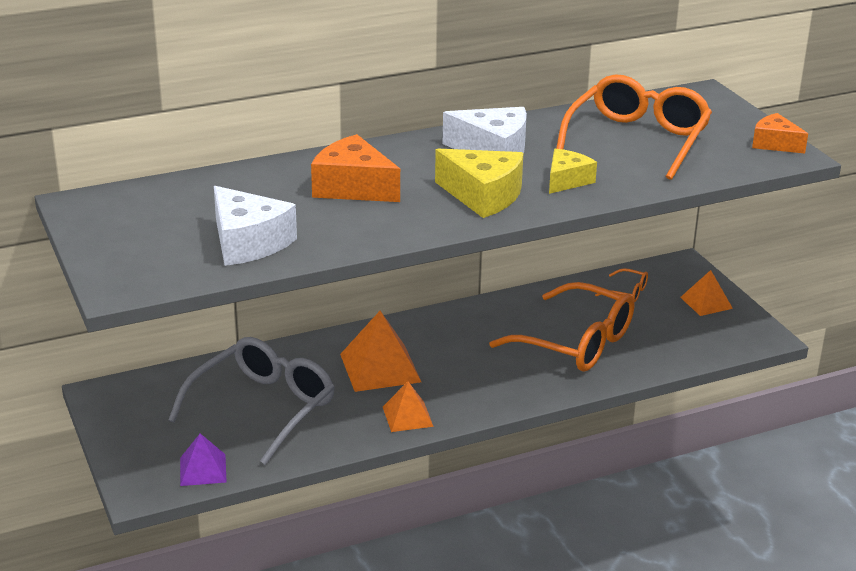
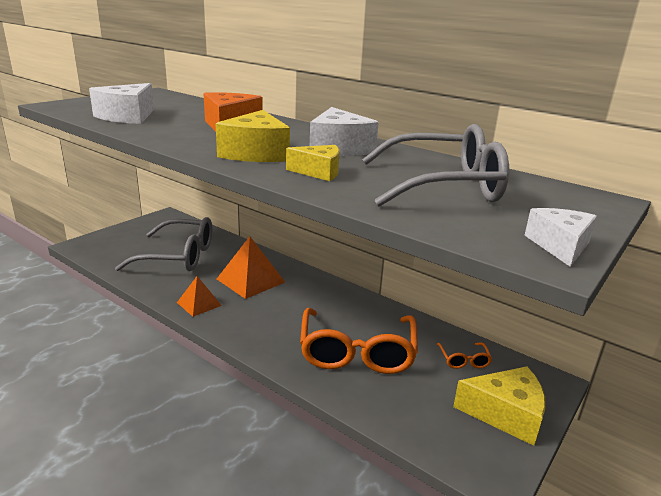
camera: 60 degrees right, 5 degrees down
(203, 469) = (106, 255): purple pyramid -> none
(637, 140) = (443, 186): orange glasses -> grey glasses
(706, 302) = (505, 414): orange pyramid -> yellow cheese
(774, 144) = (560, 246): orange cheese -> white cheese

